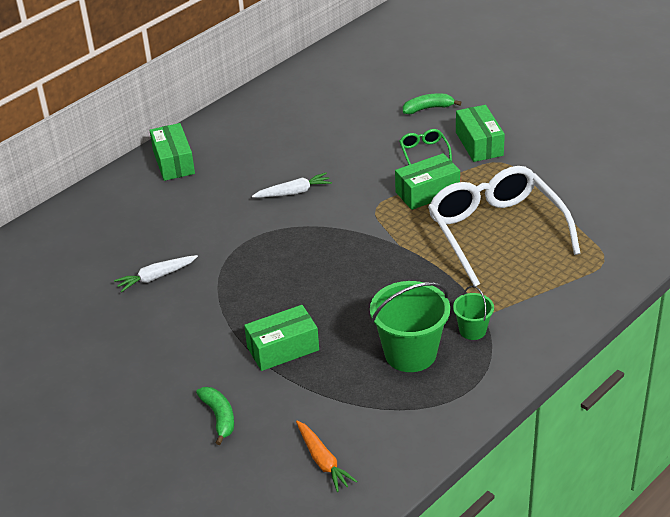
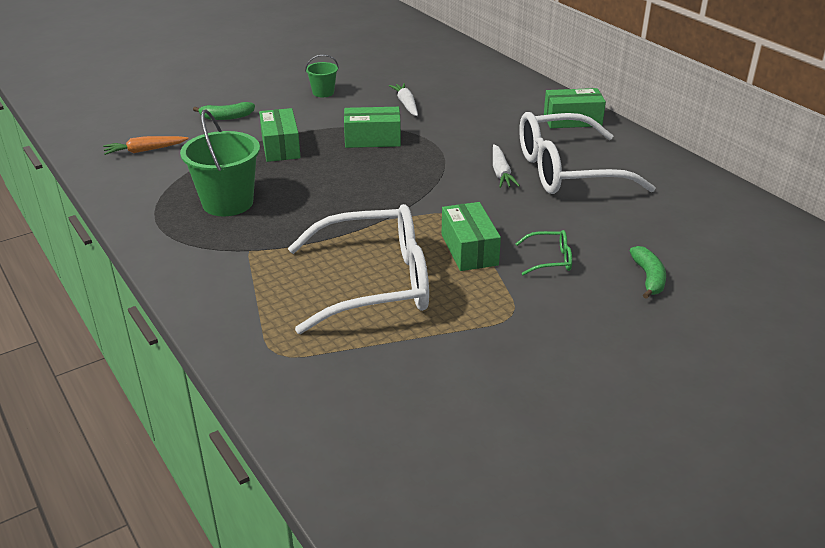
camera: 100 degrees right, 5 degrees down
(278, 156) = (567, 171): none -> white glasses
(472, 330) = (231, 240): green bucket -> green bucket (323, 92)
(479, 144) = (557, 304): green box -> green box (372, 139)

